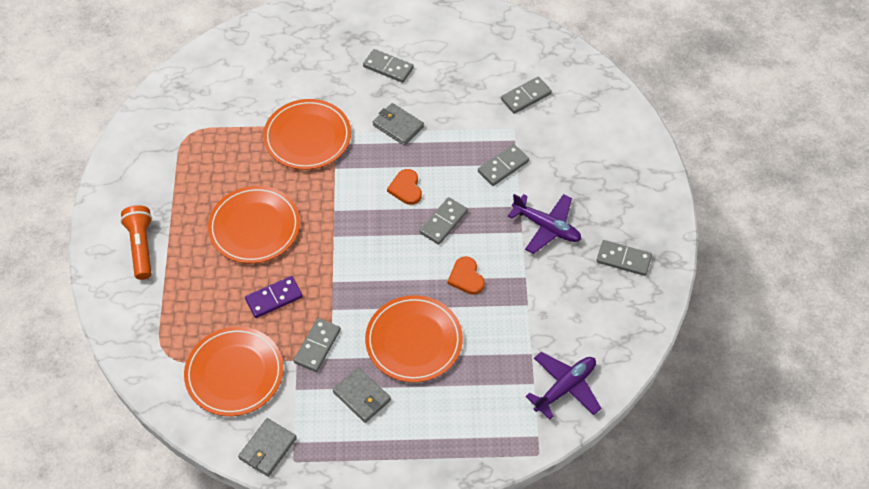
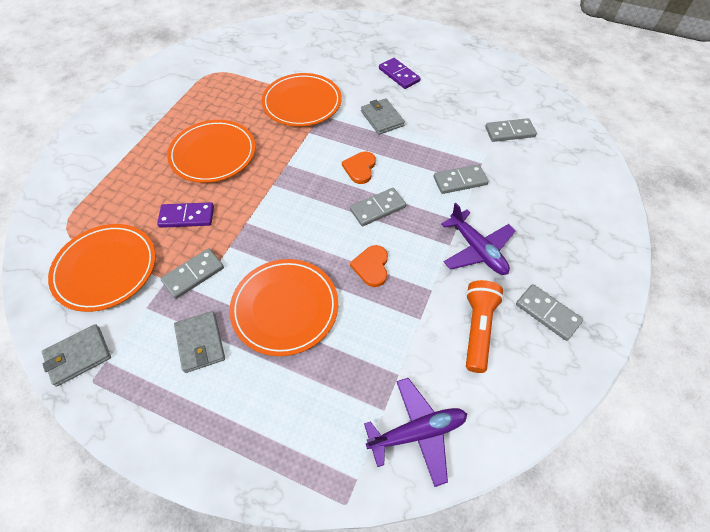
camera: 25 degrees right, 0 degrees up
(141, 247) = (116, 137): orange flashlight -> orange flashlight (477, 328)
(388, 67) = (399, 75): grey domino -> purple domino

